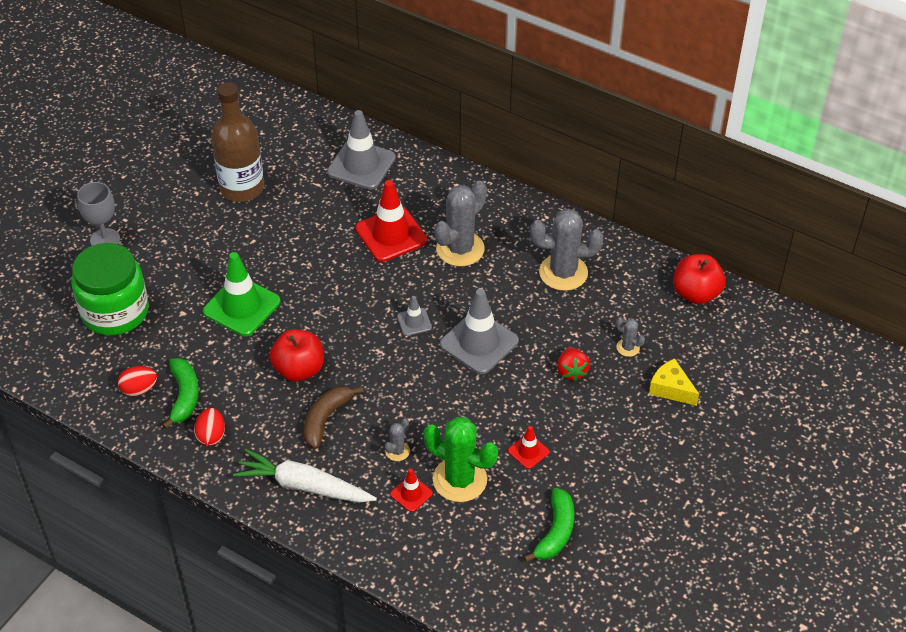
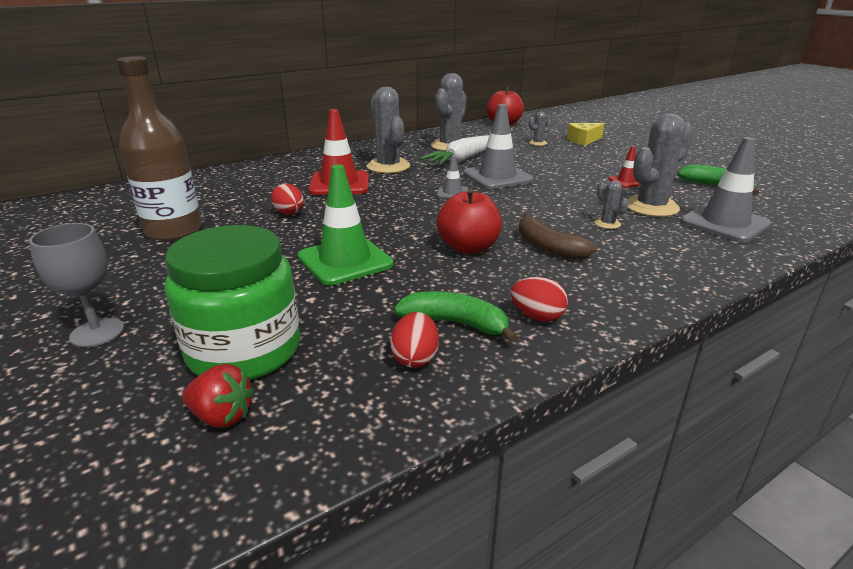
camera: 65 degrees left, 20 degrees down
(303, 486) = (641, 274): white carrot -> white carrot (464, 159)
(306, 235) = (289, 213): none -> red egg
(361, 165) = (240, 180): grey traffic cone -> grey traffic cone (724, 223)
(411, 494) = (664, 227): red traffic cone -> none
(459, 479) = (651, 207): green cactus -> grey cactus
(571, 371) = (550, 158): red strawberry -> red strawberry (222, 416)

